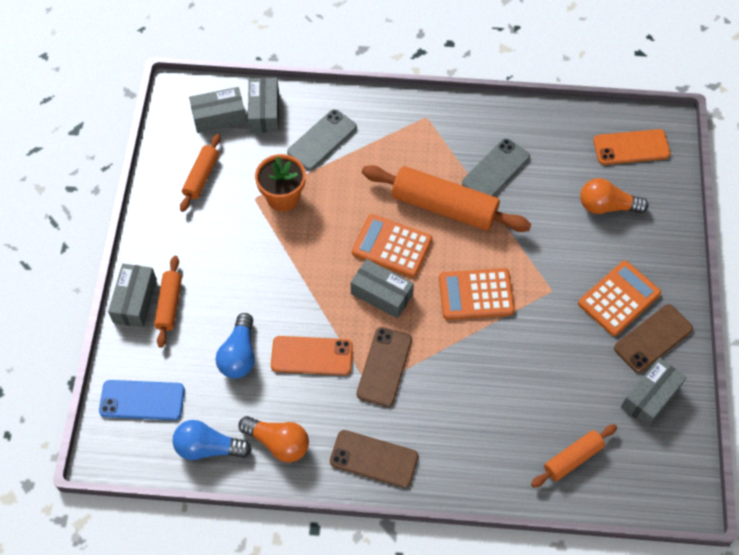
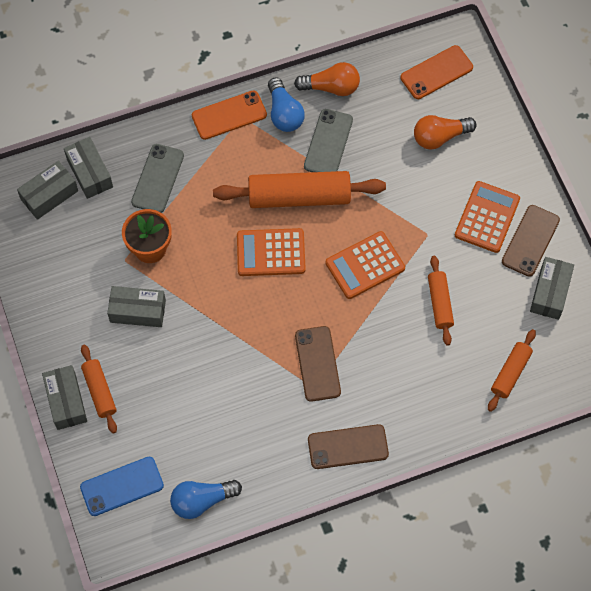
camera: 25 degrees left, 5 degrees up
(201, 177) = (64, 260): orange rolling pin -> orange rolling pin (439, 303)
(239, 355) = (186, 408): blue light bulb -> blue light bulb (284, 113)
(278, 443) = (260, 469): orange light bulb -> orange light bulb (331, 87)
(312, 356) = (250, 382): orange phone -> orange phone (229, 115)
(381, 294) = (283, 300): grey box -> grey box (138, 311)

